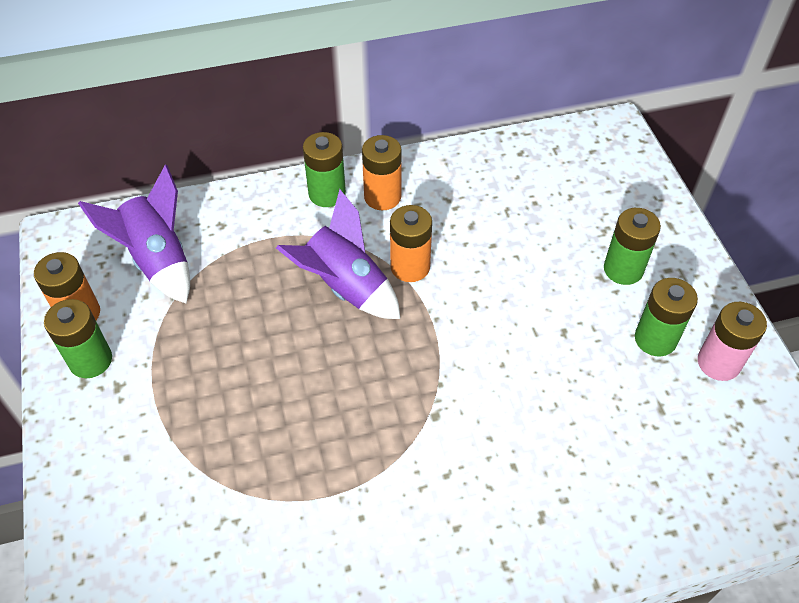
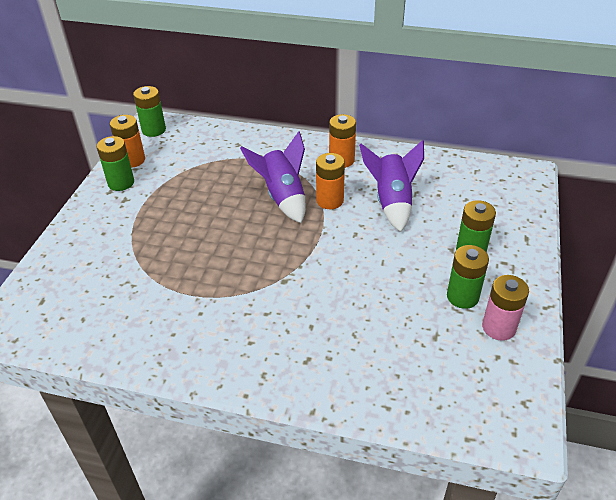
camera: 30 degrees right, 10 degrees down
(158, 260) = (191, 149): purple rocket -> purple rocket (392, 202)
(327, 194) = (309, 148): green battery -> green battery (154, 130)

